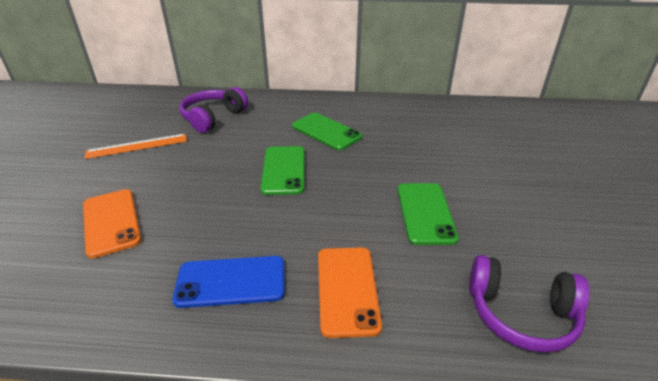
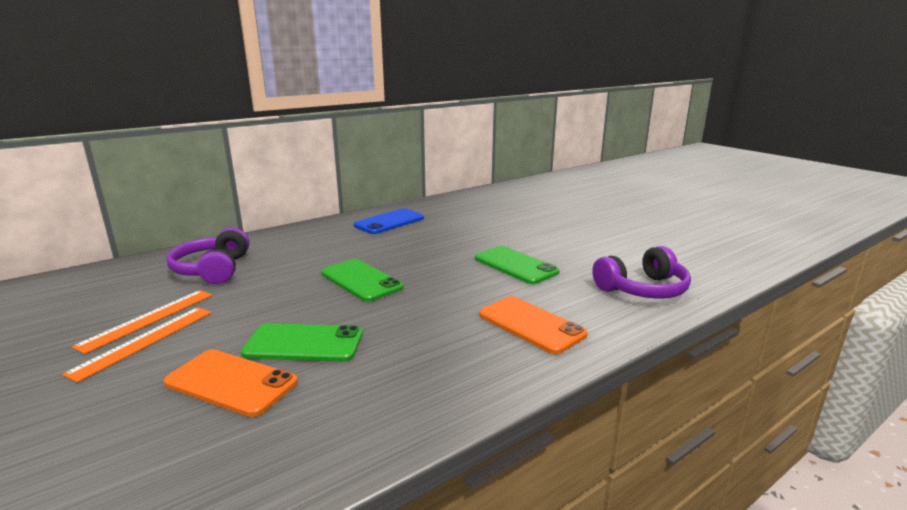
camera: 40 degrees left, 15 degrees down
(116, 163) = (144, 341): none -> orange ruler
(231, 281) = (436, 361): blue phone -> blue phone (389, 222)
(326, 131) = (358, 245): green phone -> green phone (304, 344)

